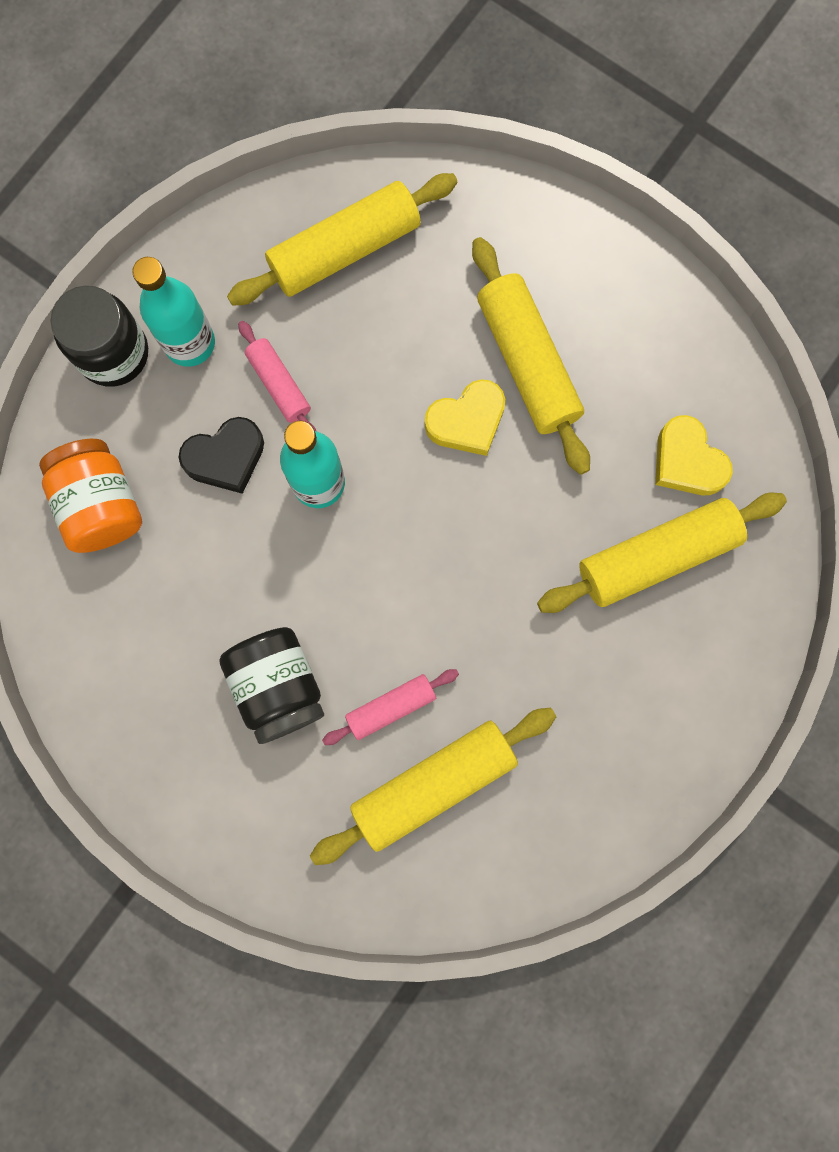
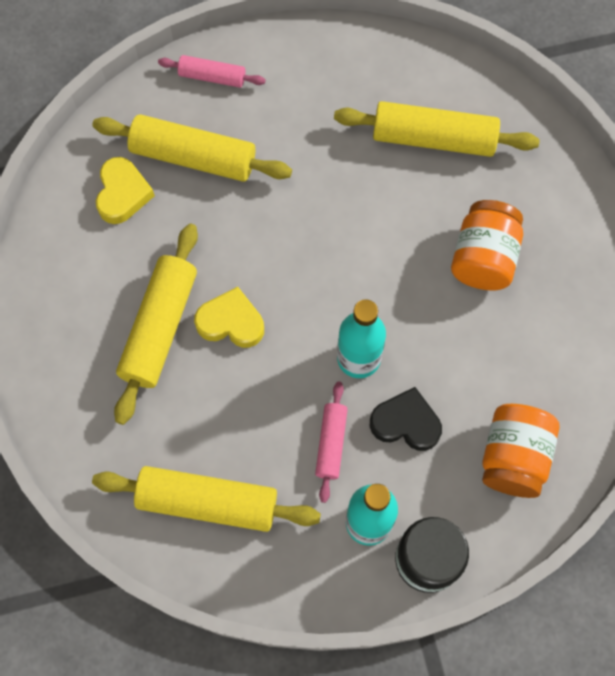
camera: 140 degrees left, 10 degrees down
(278, 686) = (483, 258): black jar -> orange jar
(391, 707) = (424, 196): pink rolling pin -> pink rolling pin (212, 77)

